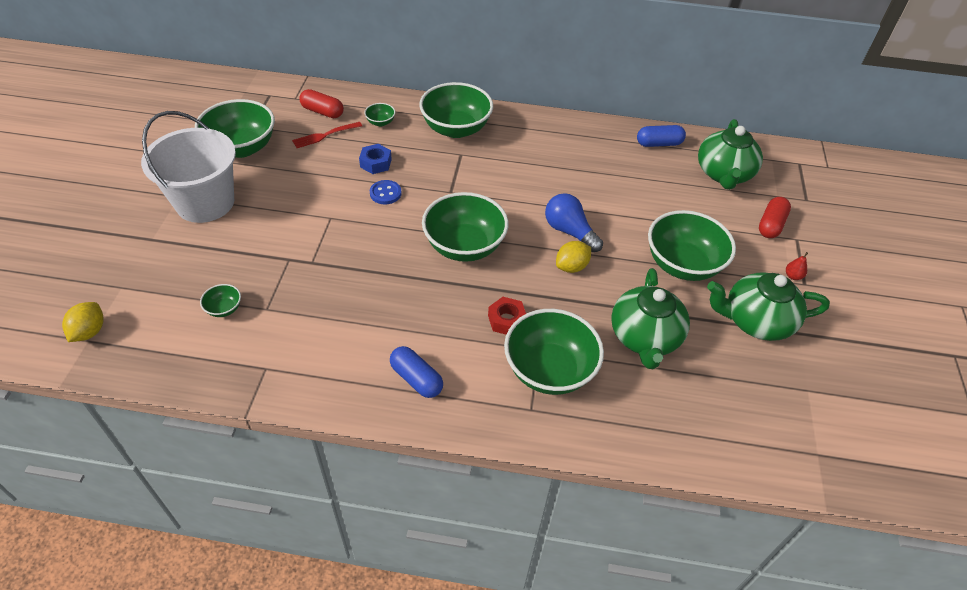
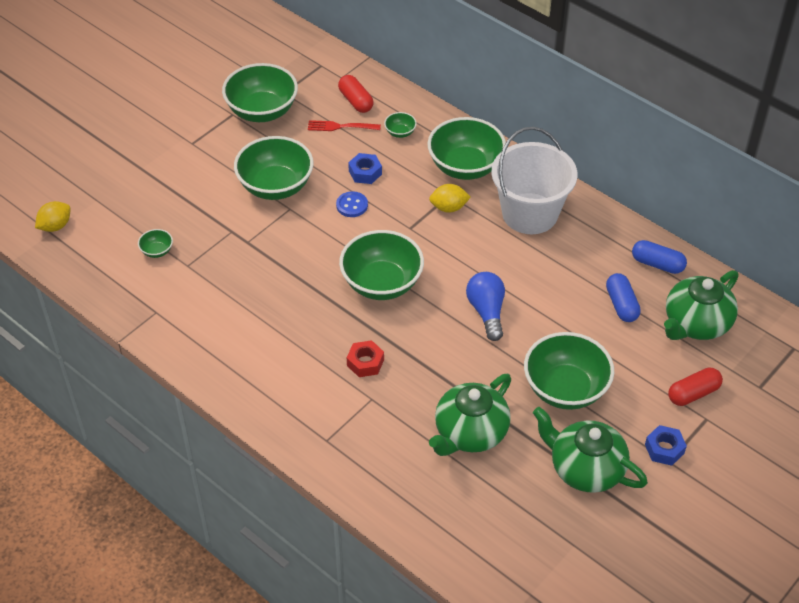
camera: 35 degrees right, 0 degrees up
(205, 202) = (200, 152): white bucket -> white bucket (530, 213)
(416, 379) = (258, 374): blue capsule -> blue capsule (621, 305)
(549, 370) = (366, 418): green bowl -> green bowl (275, 186)
(571, 267) = (460, 344): yellow lemon -> yellow lemon (449, 208)
(793, 276) = (664, 449): red pear -> blue nut

